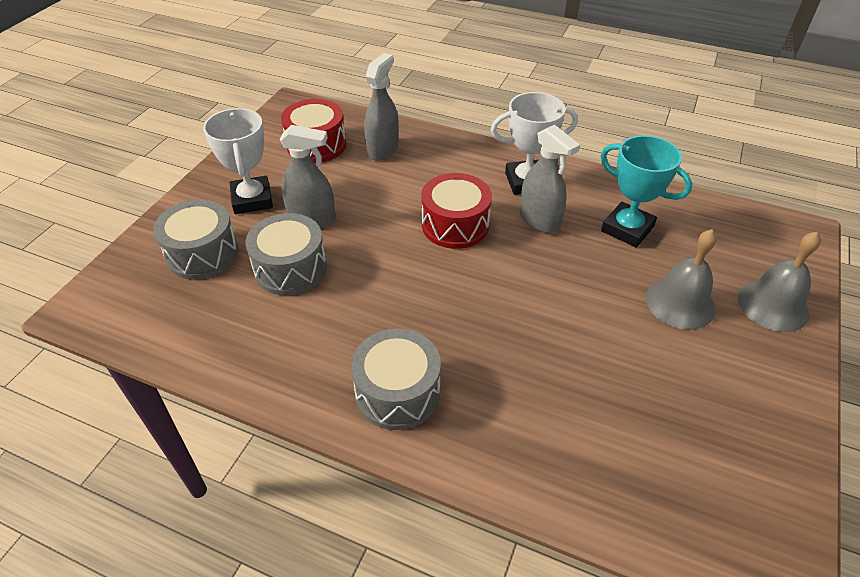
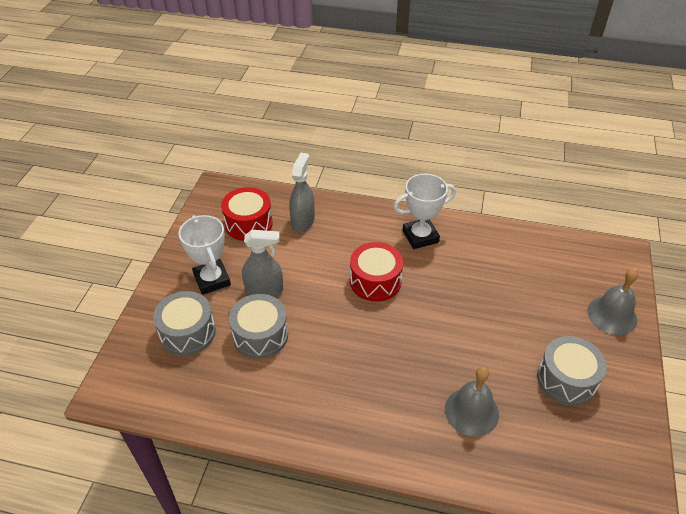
camera: 10 degrees left, 0 degrees up
(397, 392) = (367, 422): grey drum -> grey drum (566, 379)
(539, 220) = (437, 268): grey spray bottle -> none
(627, 229) = (502, 267): turquoise trophy -> none
(680, 303) = (549, 323): grey bell -> grey bell (471, 411)

